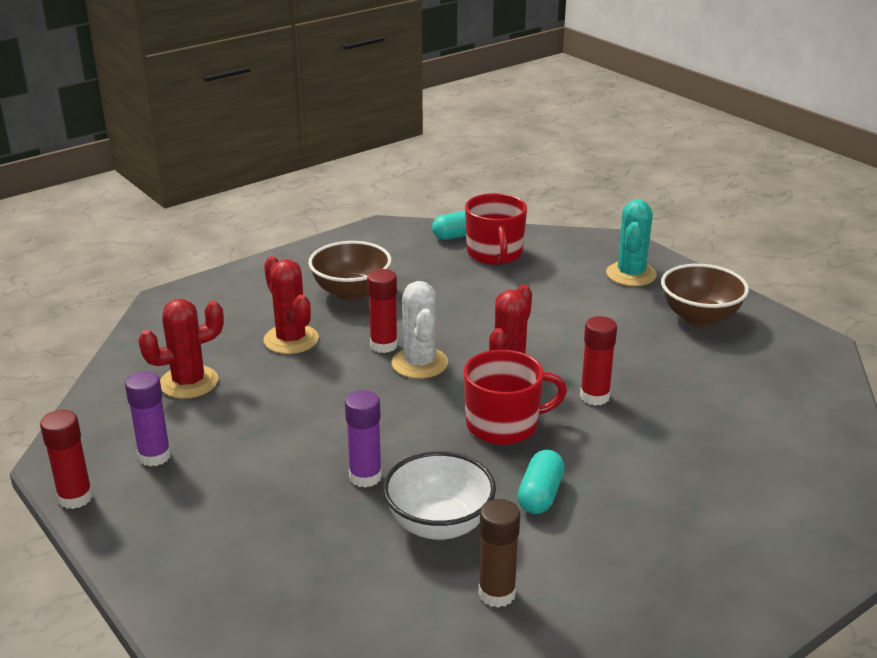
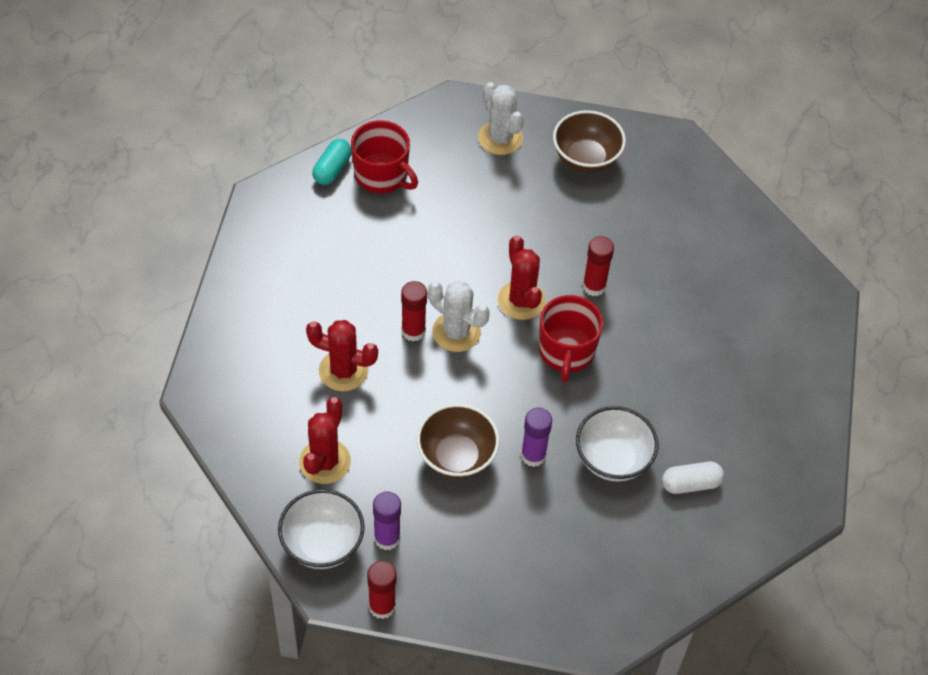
camera: 45 degrees left, 25 degrees up
(102, 429) = (322, 544): none -> white bowl
(351, 292) = (326, 291): brown bowl -> brown bowl (456, 457)
(497, 593) = (690, 484): brown glue stick -> white capsule
(504, 425) = (566, 351): red mug -> red mug turned 150 degrees clockwise
(540, 495) = (643, 394): turquoise capsule -> none
(631, 274) = (500, 138): turquoise cactus -> white cactus

